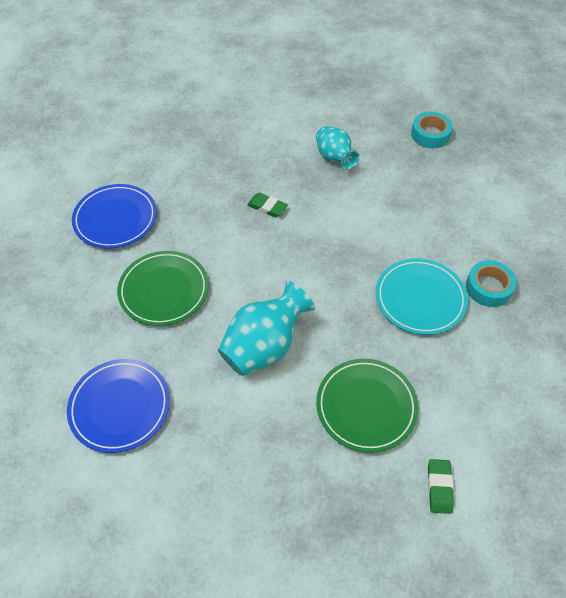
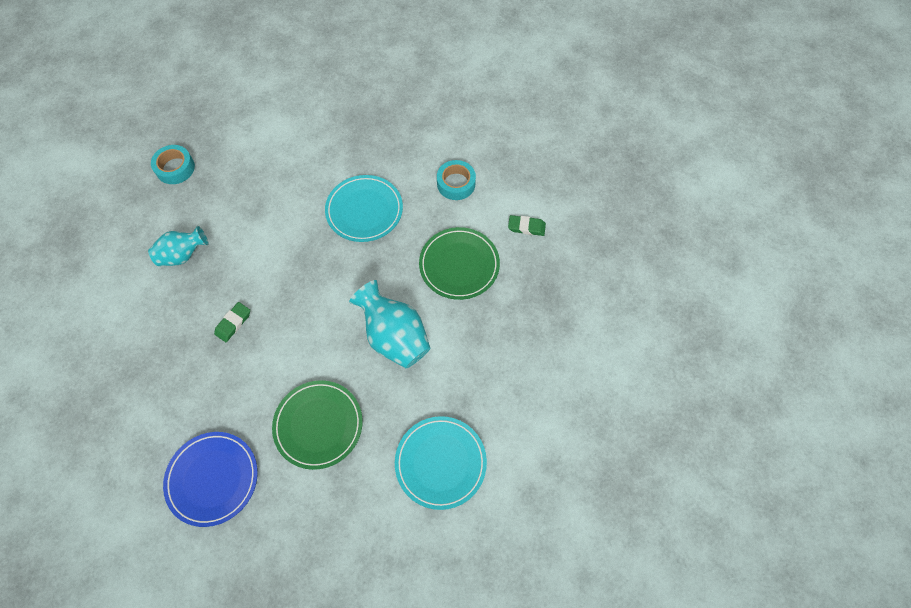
camera: 85 degrees left, 10 degrees up
(120, 407) = (440, 463): blue plate -> turquoise plate
(488, 288) = (362, 160): turquoise tape -> turquoise tape (456, 183)

